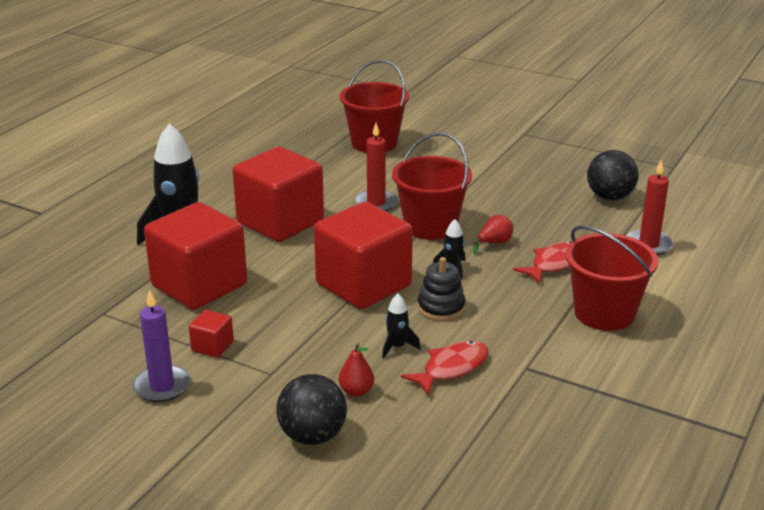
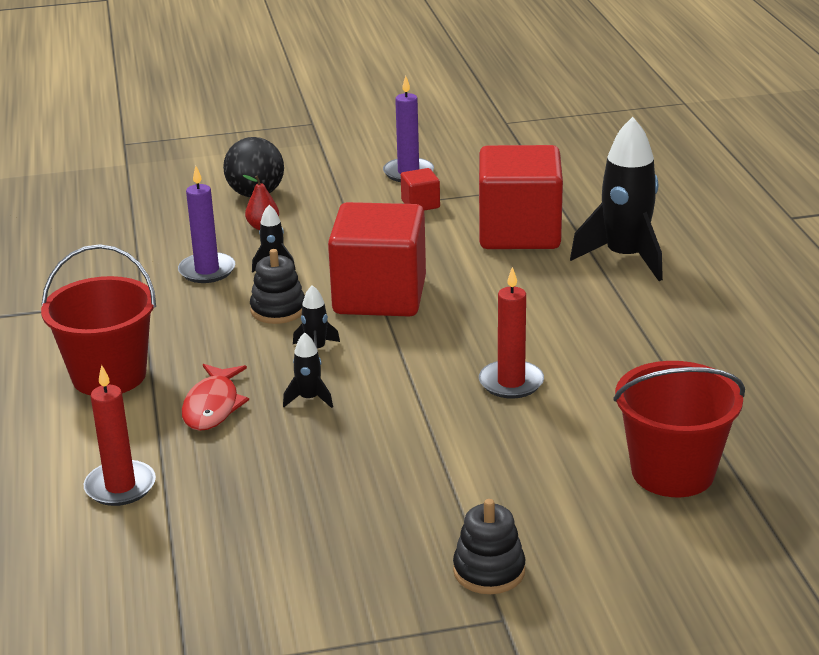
camera: 140 degrees right, 0 degrees up
(280, 222) = (567, 313): red cube -> none
(430, 226) = (407, 384): red bucket -> none
(451, 368) = (207, 271): red fish -> purple candle
(494, 243) = (309, 399): red pear -> black rocket
(507, 147) = (489, 571): none -> black stacking toy
(610, 197) = (236, 545): black ball -> none

